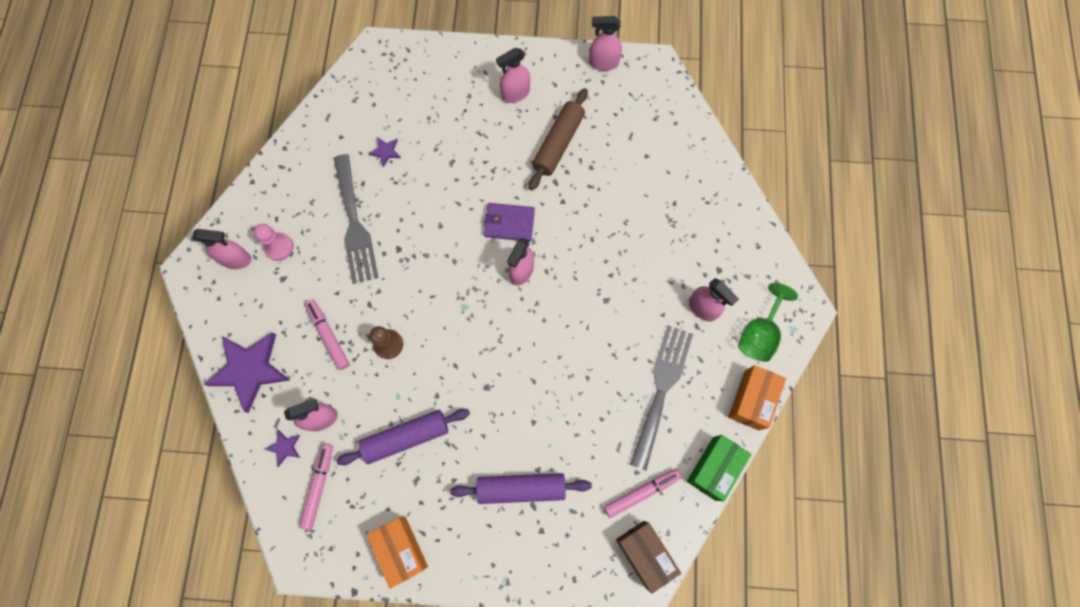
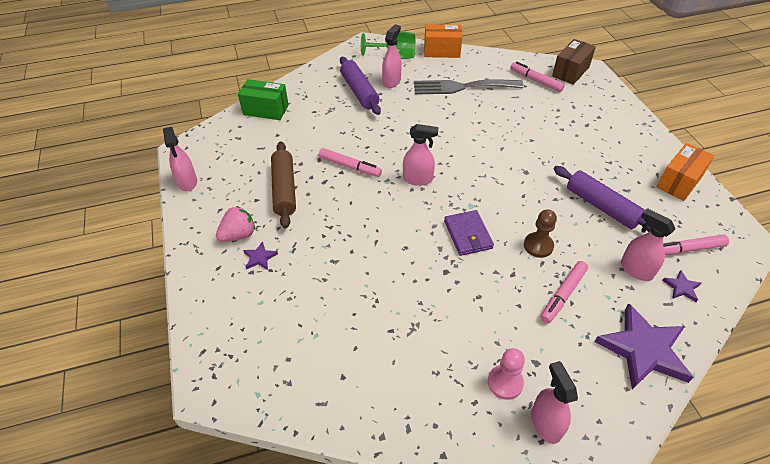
camera: 110 degrees left, 25 degrees down
(354, 224) = (440, 318): grey fork -> none
(385, 152) = (344, 323): purple star -> purple star (260, 257)
(509, 223) = (378, 199): purple wallet -> purple wallet (468, 235)
(515, 94) = (238, 235): pink spray bottle -> pink strawberry
(521, 488) = (581, 133): purple rolling pin -> purple rolling pin (359, 92)
(558, 143) = (284, 189): brown rolling pin -> brown rolling pin turned 75 degrees clockwise
(567, 212) = (349, 166): none -> pink marker
(714, 468) = (496, 57): green box -> green box (266, 110)

